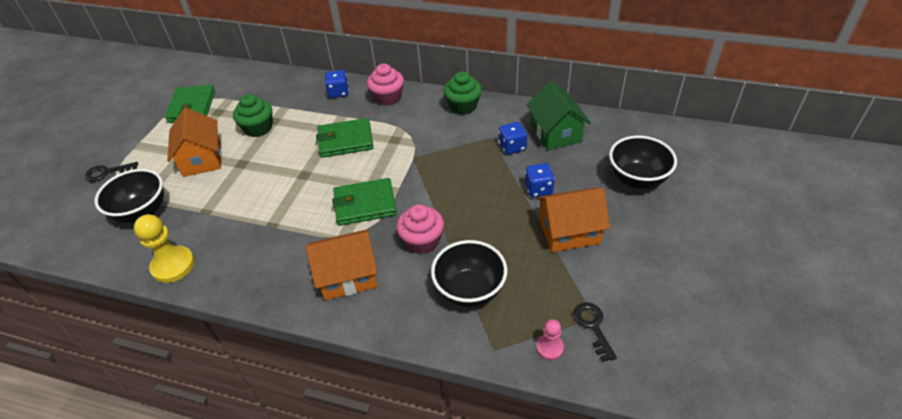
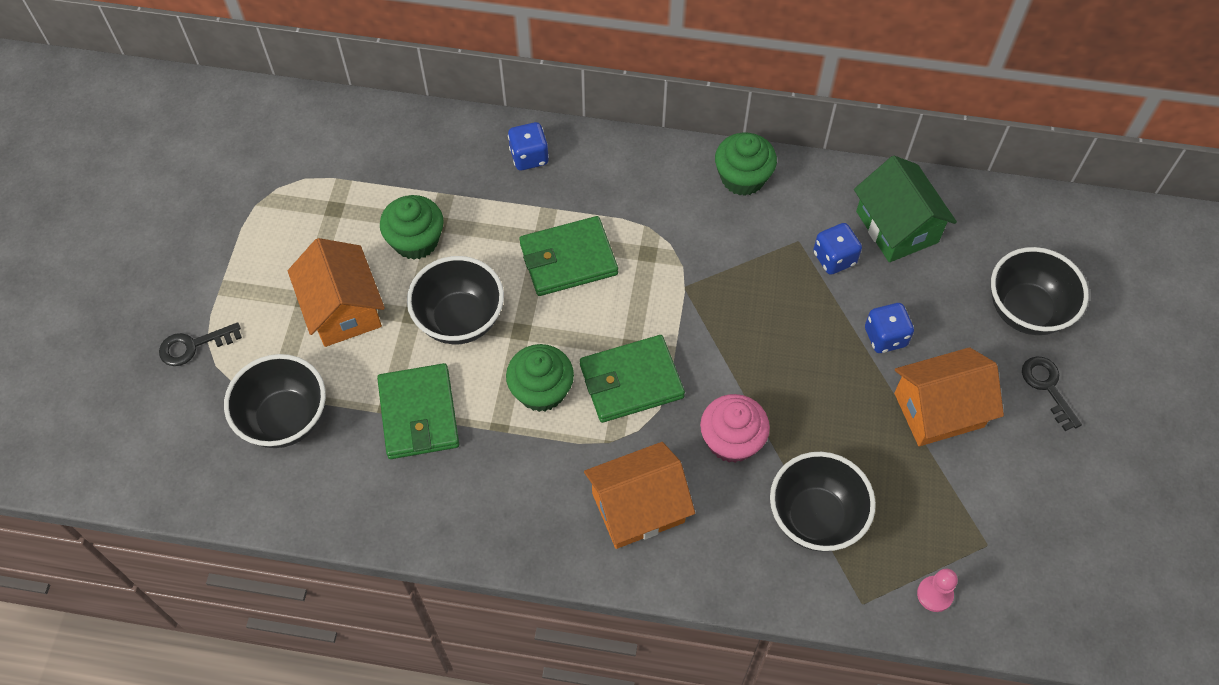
camera: 10 degrees left, 15 degrees up
(173, 265) = (372, 509): yellow pawn -> none
(192, 106) = (284, 198): green wallet -> green wallet (418, 414)
(269, 167) = (460, 320): none -> black bowl
(306, 206) = (541, 390): none -> green cupcake
(387, 97) = (615, 164): pink cupcake -> none
(592, 326) = (987, 558): black key -> black key (1047, 387)

